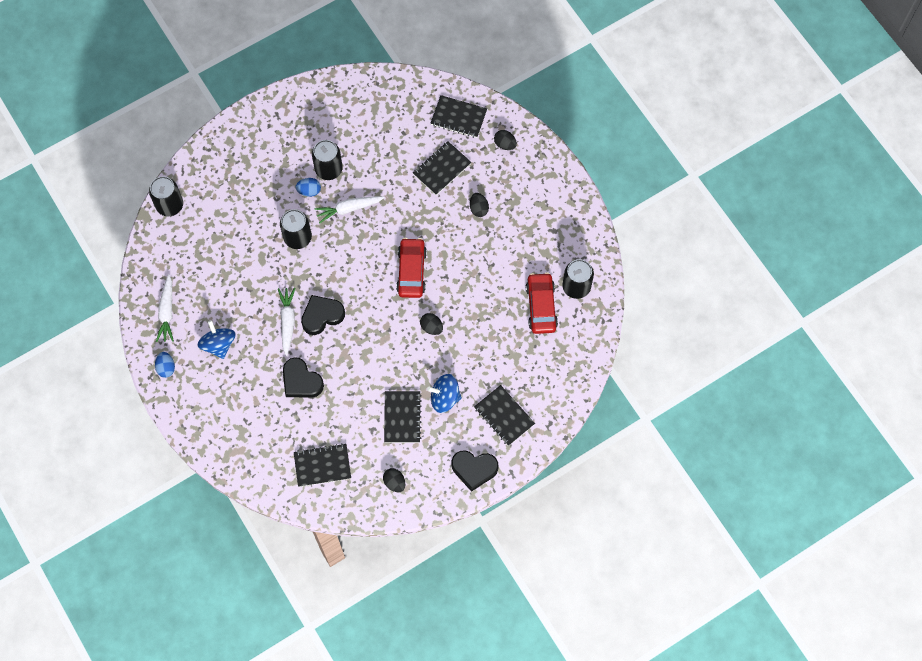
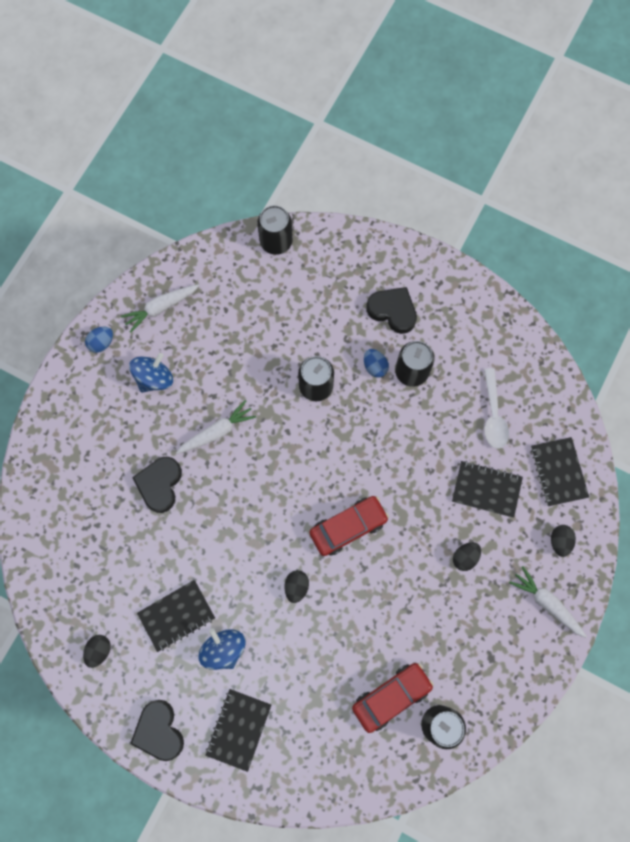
camera: 60 degrees right, 5 degrees up
(322, 316) = (243, 463): black heart -> black heart (392, 311)
(322, 465) = (79, 562): black notebook -> none
(348, 209) = (379, 419): white carrot -> white carrot (546, 603)
(394, 135) = (493, 415): none -> white spoon

